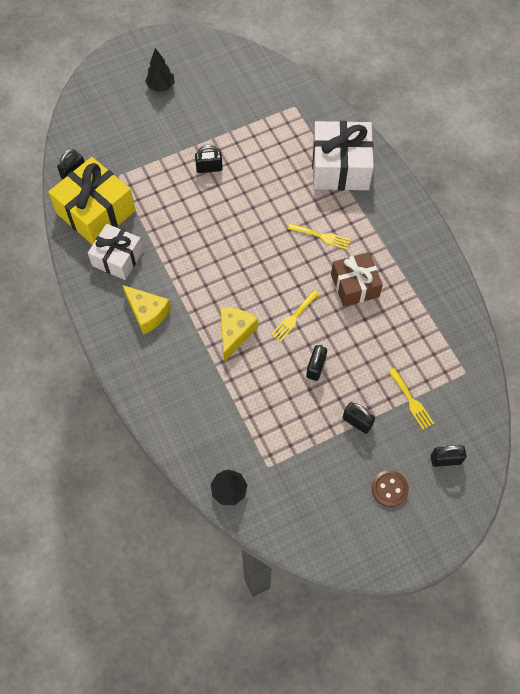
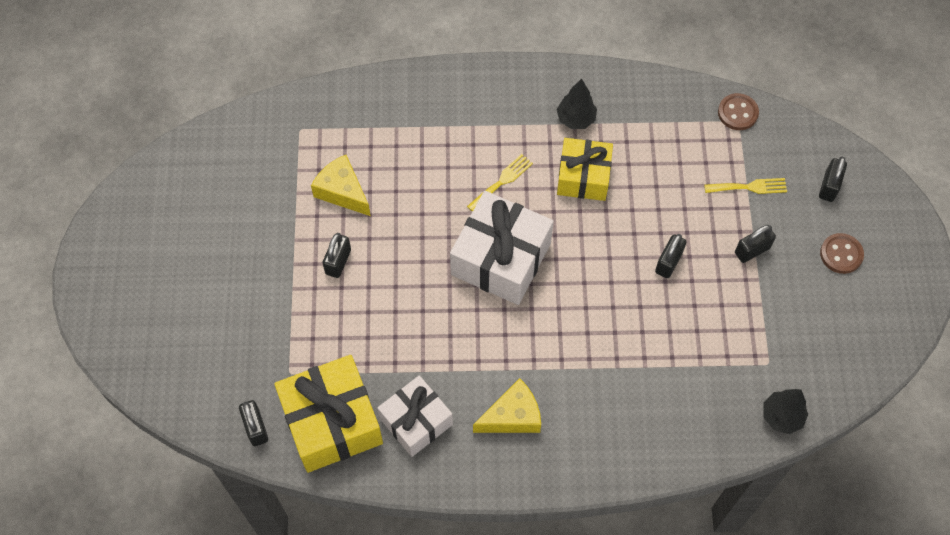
camera: 65 degrees left, 0 degrees up
(161, 87) = (176, 267): black tree -> black tree (575, 119)
(235, 333) = (586, 328): yellow cheese -> yellow cheese (342, 191)
(293, 317) = (595, 257): yellow fork -> none
(316, 367) = (668, 262): black padlock -> black padlock turned 75 degrees clockwise
(340, 167) = (416, 120): white gift -> white gift (500, 259)
(355, 285) = (583, 177): brown gift -> yellow gift
(472, 369) = (737, 113): none -> brown button

